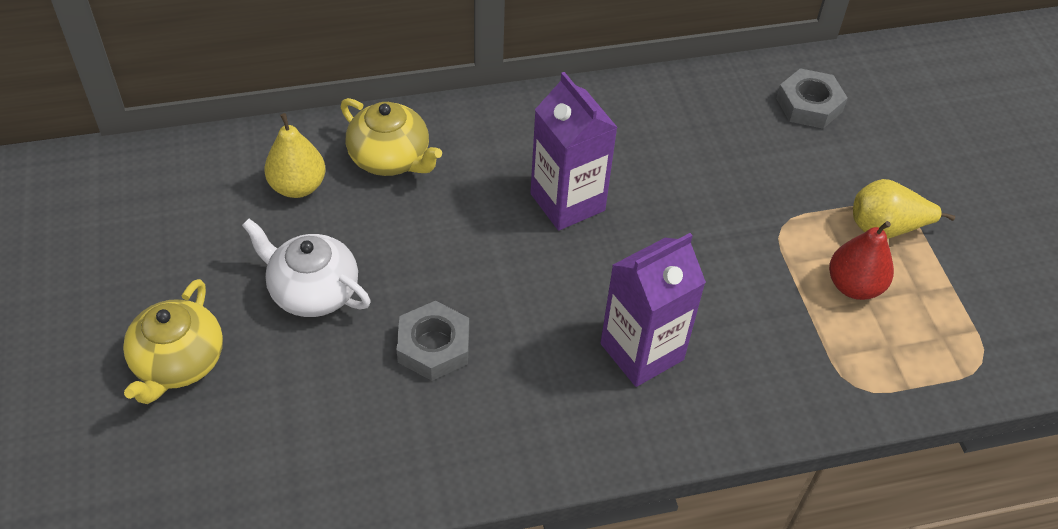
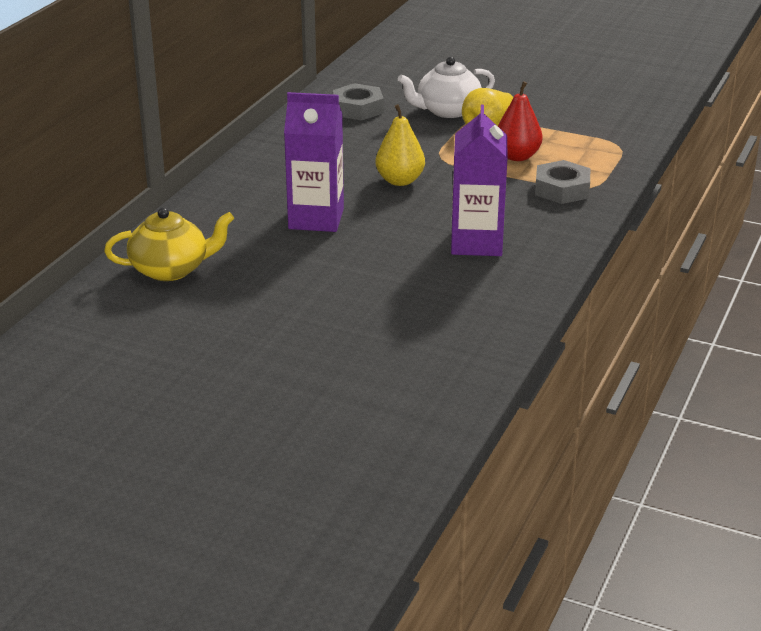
camera: 50 degrees left, 20 degrees down
(178, 362) = (239, 433): yellow teapot -> none
(298, 186) = (138, 318): yellow pear -> yellow pear (400, 181)
(313, 291) = (252, 348): white teapot -> white teapot (447, 111)
(433, 346) = (371, 316): grey nut -> grey nut (562, 189)

